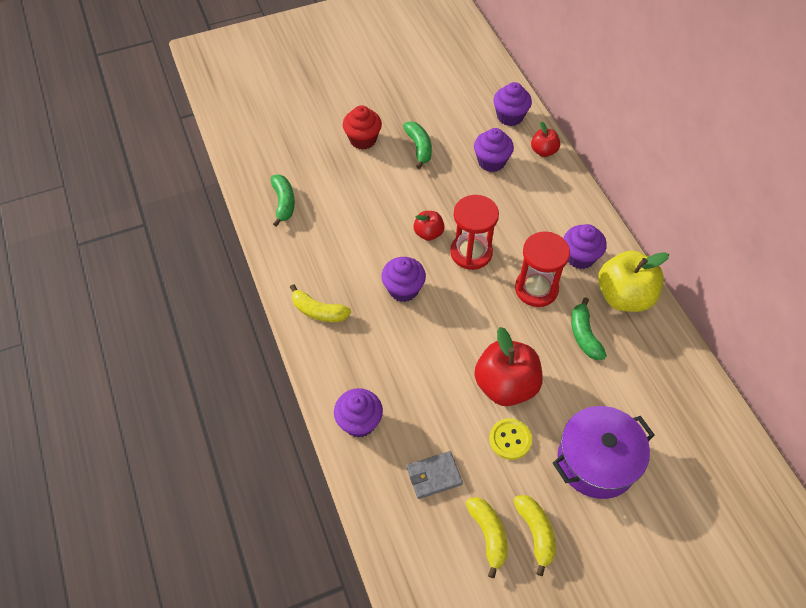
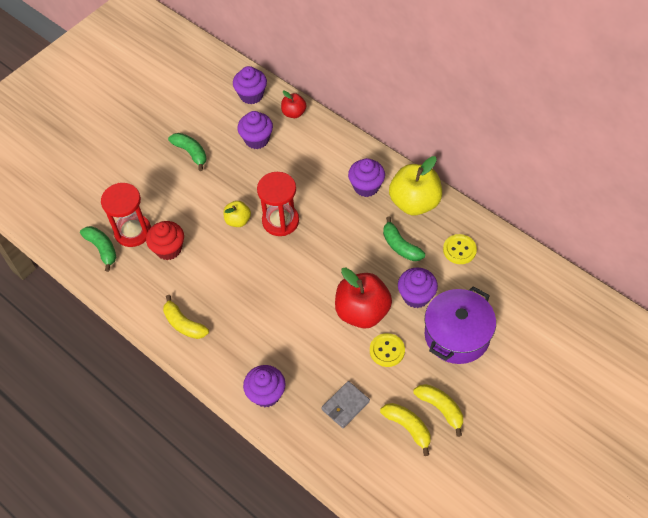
camera: 25 degrees left, 0 degrees up
(318, 311) = (184, 324): yellow banana -> yellow banana turned 45 degrees clockwise
(363, 139) = (139, 166): red cupcake -> red cupcake (168, 249)
(403, 289) = (243, 274): purple cupcake -> purple cupcake (416, 296)
(428, 233) = (238, 220): red apple -> yellow apple
(536, 289) = (346, 227): red hourglass -> red hourglass (133, 231)
(648, 369) = (459, 250): none -> yellow button

